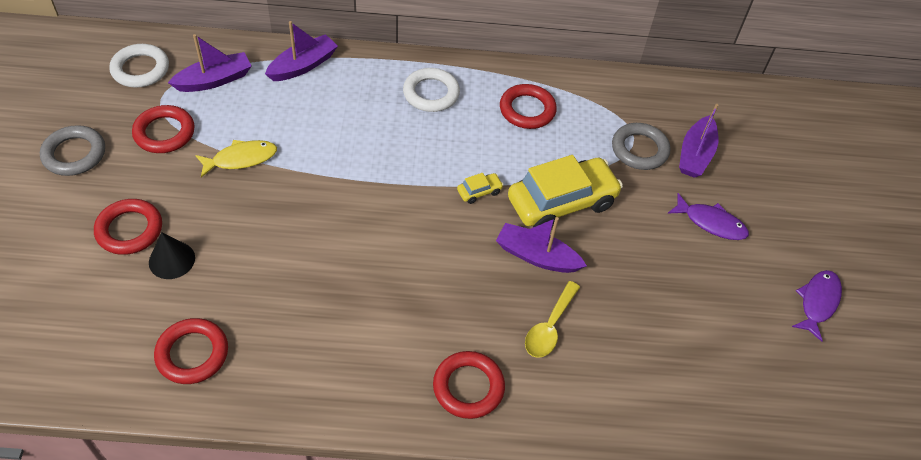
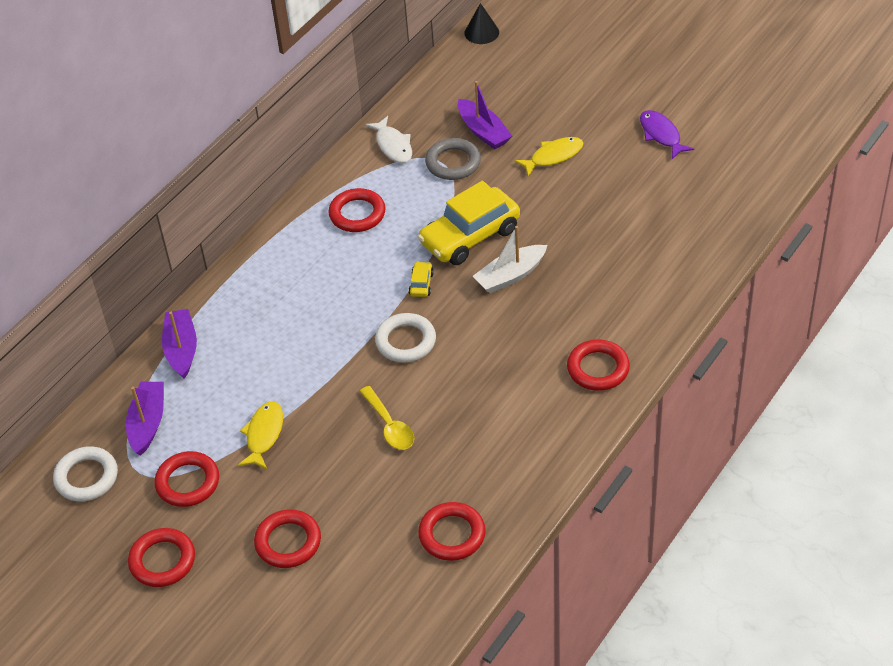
camera: 50 degrees left, 5 degrees down
(74, 154) = (162, 561): grey ring -> red ring
(172, 260) = (344, 520): black cone -> black cone (481, 32)
(431, 93) = (288, 270): white ring -> white ring (405, 341)
(536, 256) = (510, 276): purple boat -> white boat
(549, 327) = (579, 297): yellow spoon -> yellow spoon (389, 426)
(561, 202) = (470, 236): yellow car -> yellow car turned 135 degrees counterclockwise
(624, 98) = (393, 145): none -> white fish
(711, 223) = (553, 156): purple fish -> yellow fish

